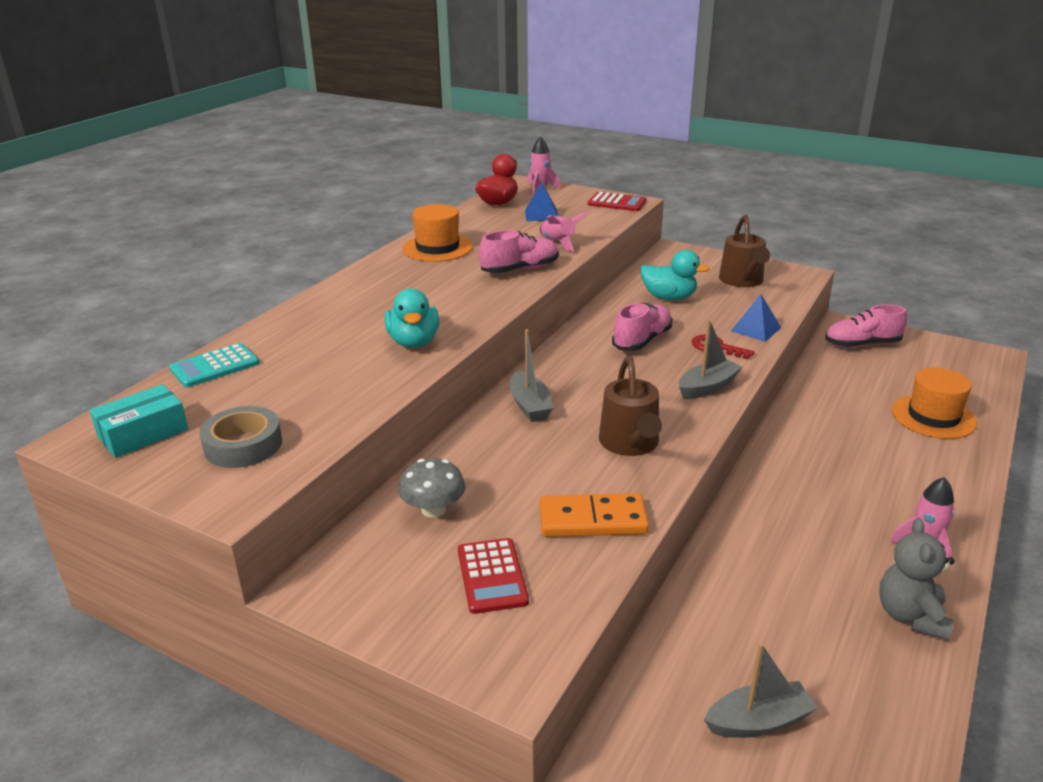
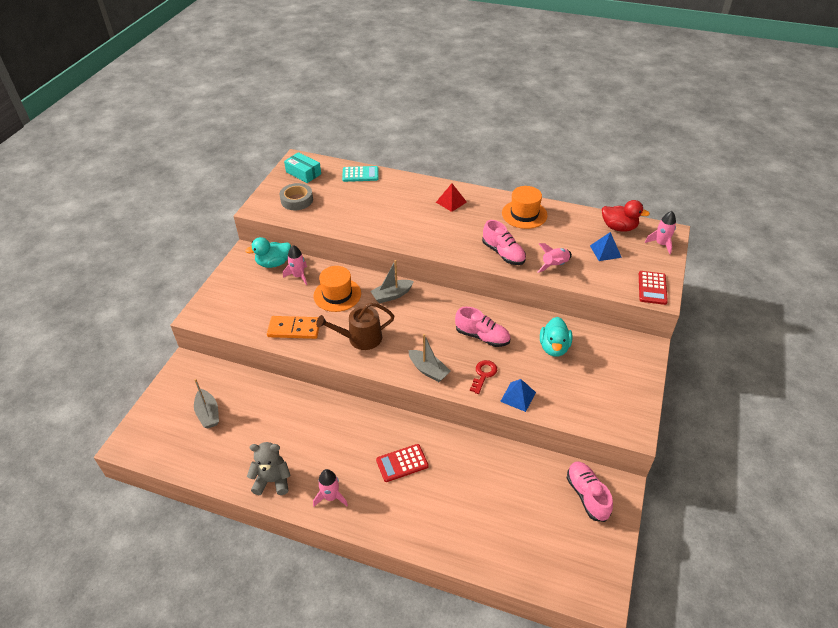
camera: 80 degrees right, 15 degrees up
(215, 366) = (360, 174): turquoise calculator -> turquoise calculator turned 135 degrees clockwise
(370, 293) = (451, 202): none -> red pyramid
(413, 342) = (396, 228): turquoise duck -> turquoise duck (273, 263)
(433, 509) = (298, 276): grey mushroom -> pink rocket
(492, 576) = (254, 301): red calculator -> red calculator (402, 463)
(592, 519) = (294, 329): orange domino -> orange domino turned 75 degrees counterclockwise
(742, 280) = (603, 390): brown watering can -> none
(933, 417) = (481, 529): orange hat -> orange hat (337, 295)

